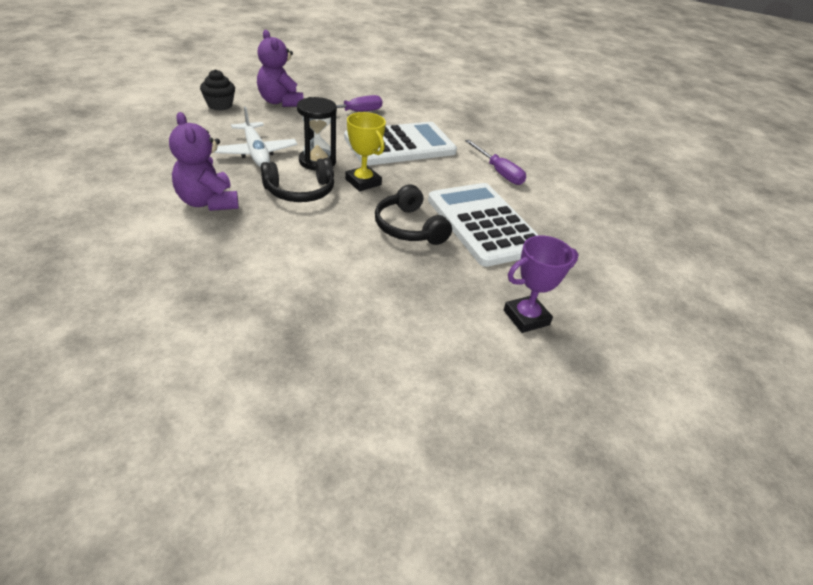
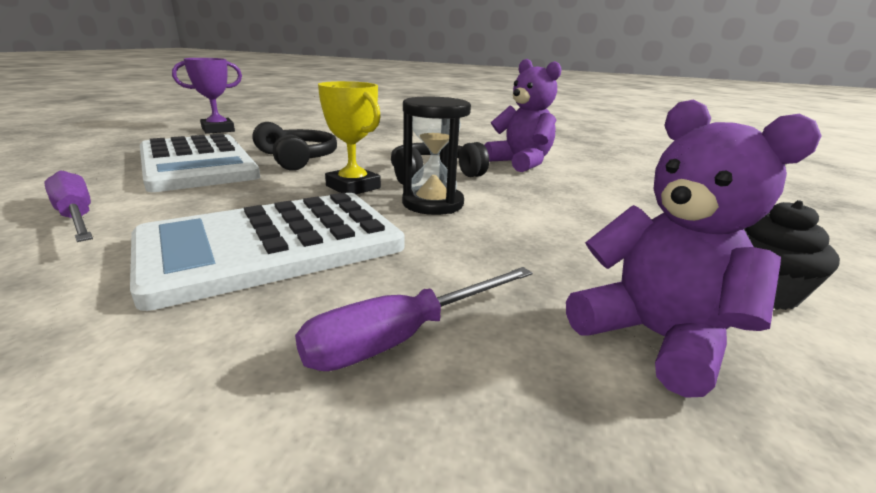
camera: 175 degrees right, 15 degrees down
(256, 152) = (536, 206): white plane -> none

